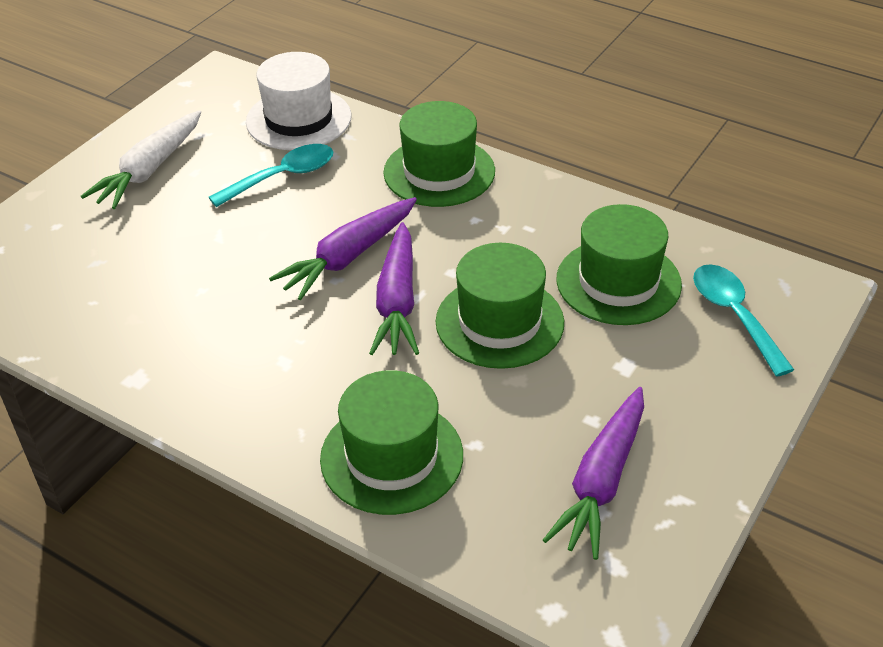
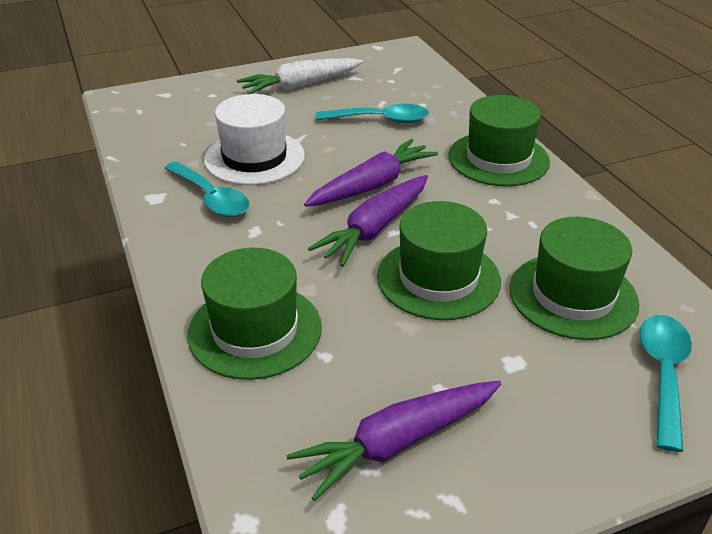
camera: 35 degrees right, 5 degrees down
(200, 349) = (211, 198): none -> turquoise spoon
(299, 119) = (429, 91): white hat -> white hat (254, 158)
(349, 257) = (372, 185): purple carrot -> purple carrot turned 150 degrees clockwise

